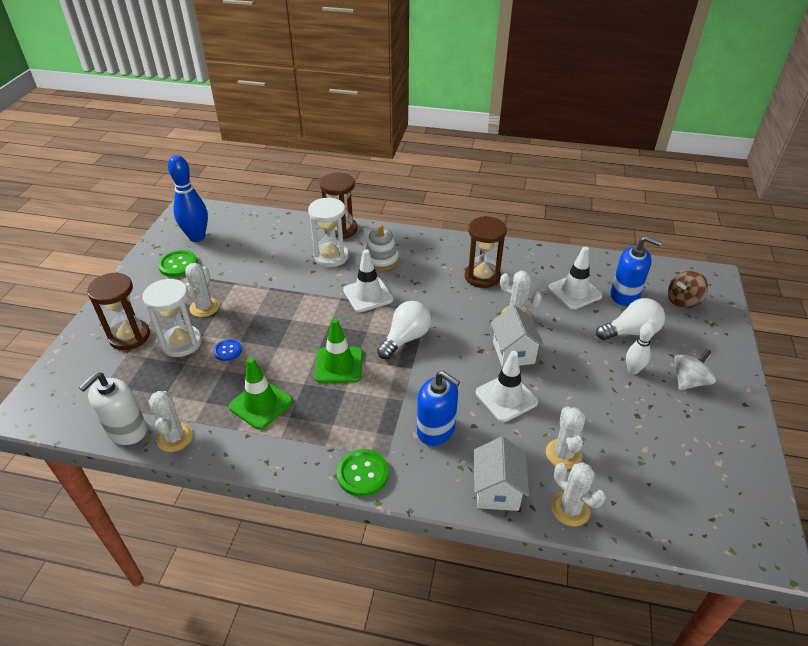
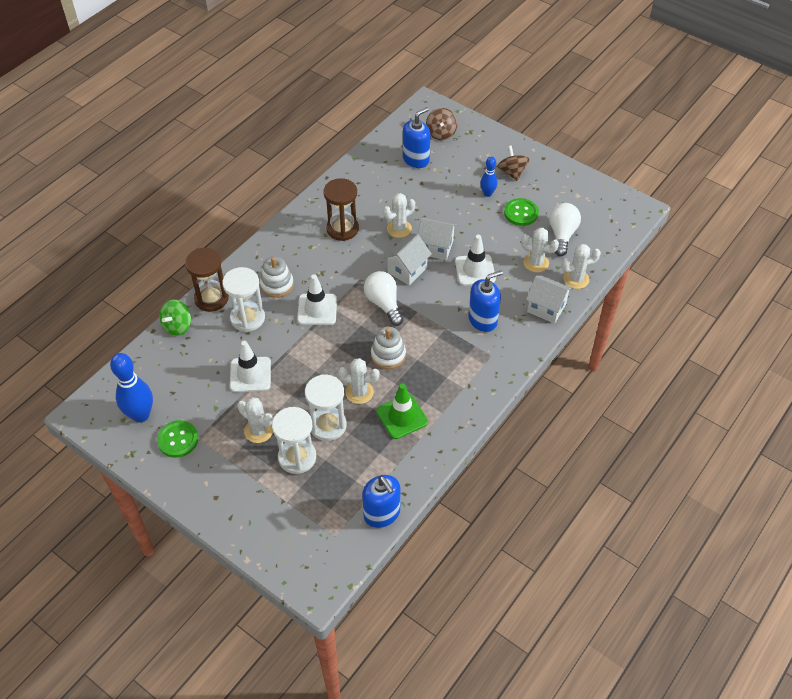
camera: 65 degrees left, 10 degrees up
(127, 431) = (382, 514): white soap dispenser -> blue soap dispenser
(129, 336) = (263, 496): brown hourglass -> none
(175, 437) = (406, 481): white cactus -> white cactus (359, 392)
(228, 351) = (327, 425): blue button -> white hourglass
(299, 223) = (177, 326): none -> green spinning top
(339, 365) = (388, 355): green traffic cone -> white stacking toy
(362, 474) = (499, 374): green button -> green button (521, 213)
(463, 341) = (407, 270): none -> white house
(575, 292) = (395, 184): white traffic cone -> white traffic cone (250, 374)
(631, 332) = (453, 176): white light bulb -> white light bulb (562, 235)
(633, 370) = (487, 193): white bowling pin -> blue bowling pin
(689, 381) = (512, 172): white spinning top -> brown spinning top

